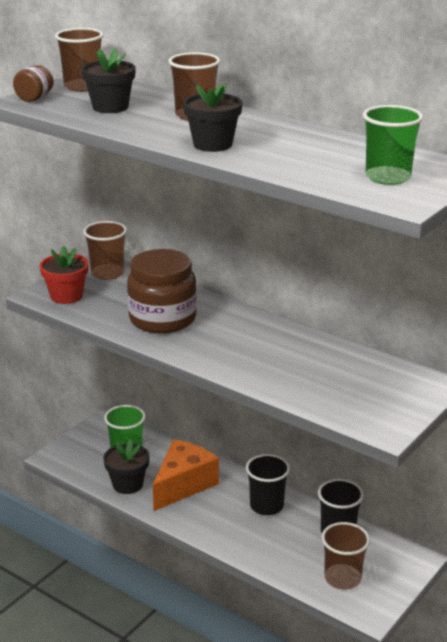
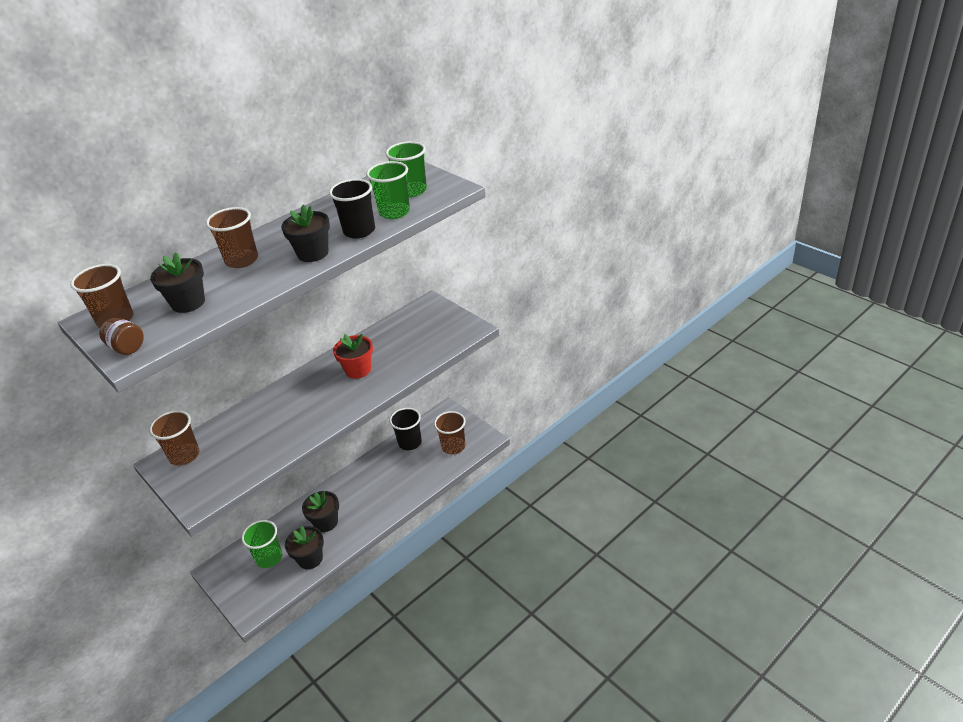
camera: 75 degrees left, 10 degrees up
(66, 296) = (211, 483): red flower pot -> red flower pot (358, 370)
(162, 319) = (284, 423): brown jar -> none
(183, 485) = (326, 522): orange cheese -> black flower pot
(266, 506) = (369, 476): black cup -> black cup (359, 231)
(323, 174) = (394, 212): none -> green cup

